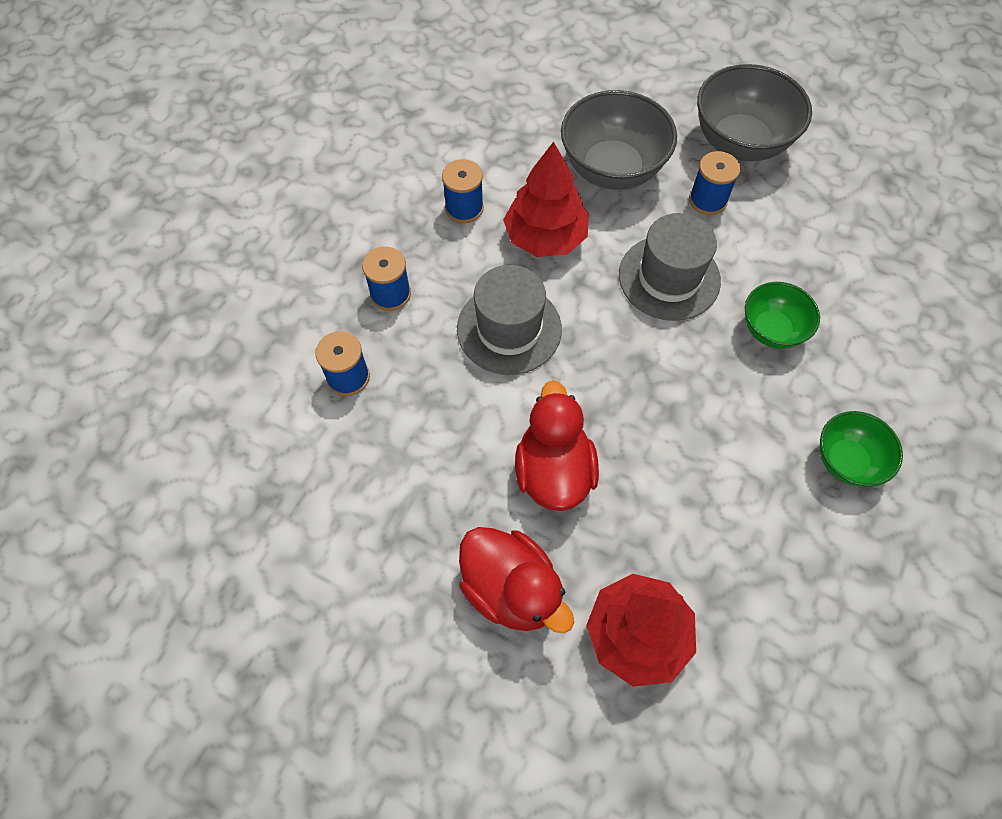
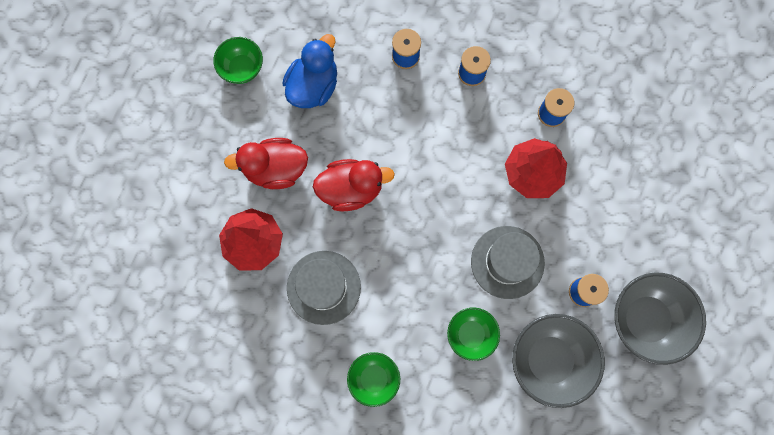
camera: 85 degrees right, 15 degrees up
(320, 638) = (242, 68): none -> green bowl
(374, 517) = (313, 86): none -> blue duck
(509, 329) = (452, 153): grey hat -> grey hat (323, 287)
(511, 589) = (275, 169): red duck -> red duck turned 45 degrees clockwise
(612, 169) = (603, 219): grey bowl -> grey bowl (549, 359)

